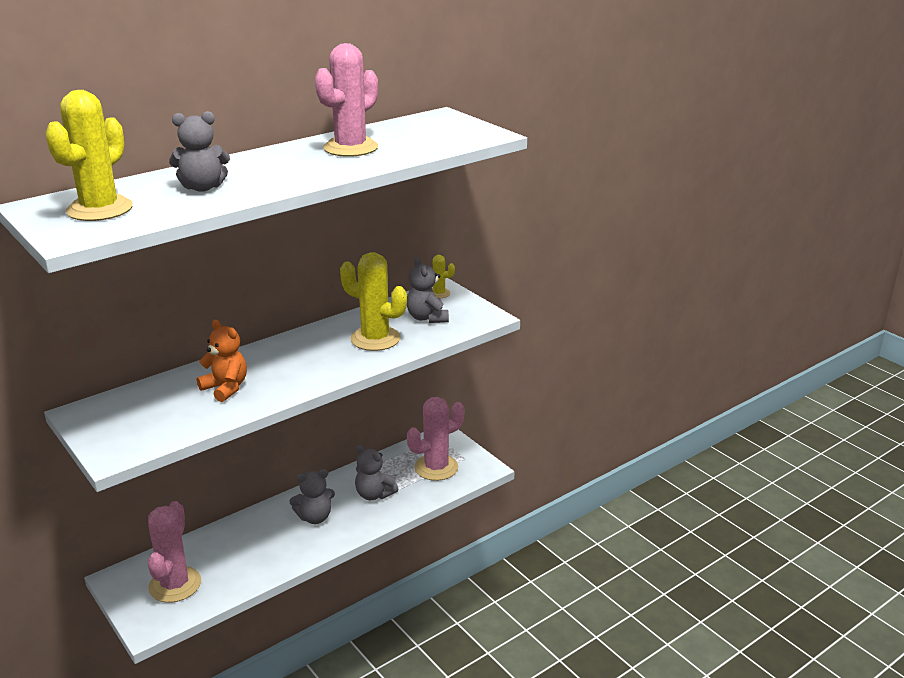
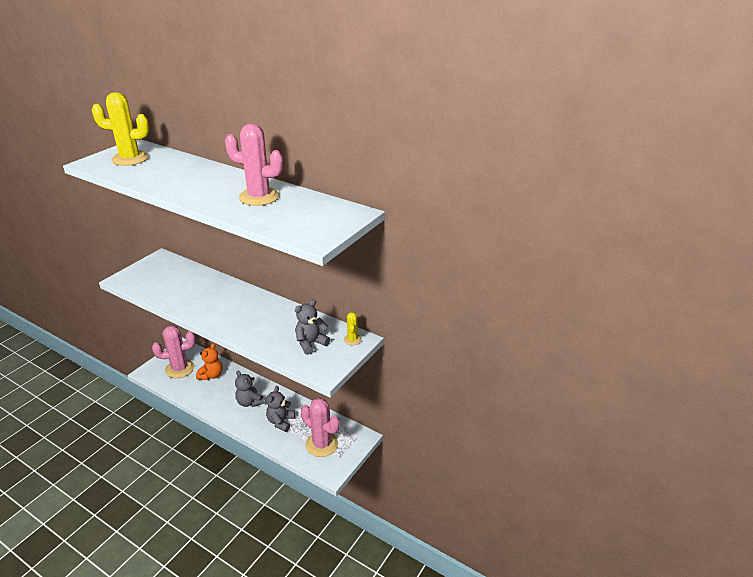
camera: 70 degrees right, 5 degrees up
(202, 187) = (169, 173): grey teddy bear -> none
(226, 388) = (193, 291): orange teddy bear -> orange teddy bear (211, 375)
(375, 339) = (271, 328): yellow cactus -> none

